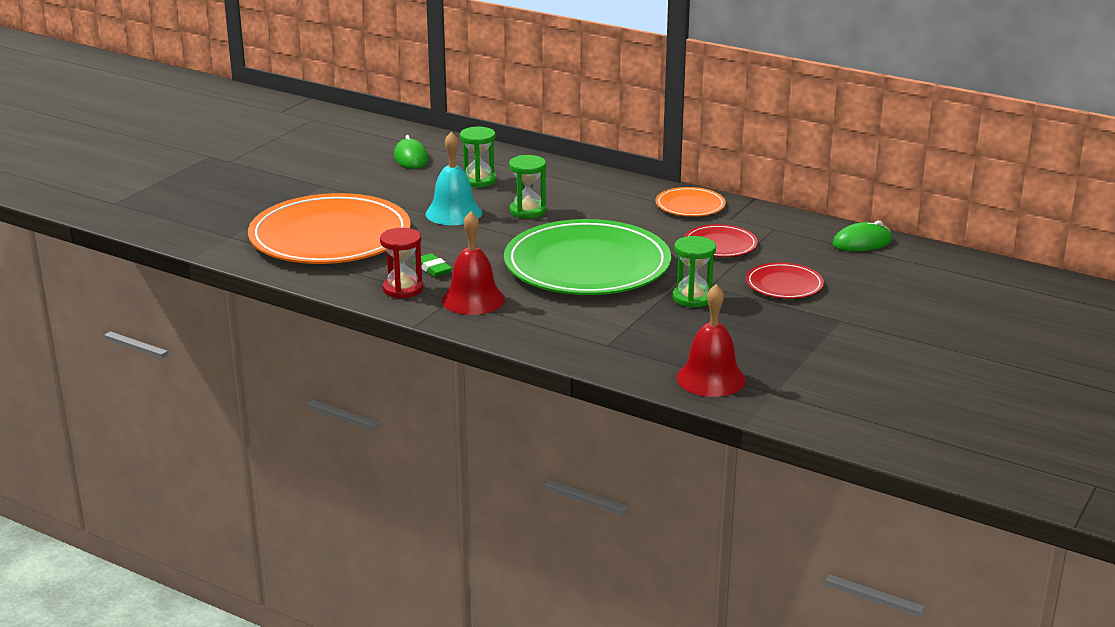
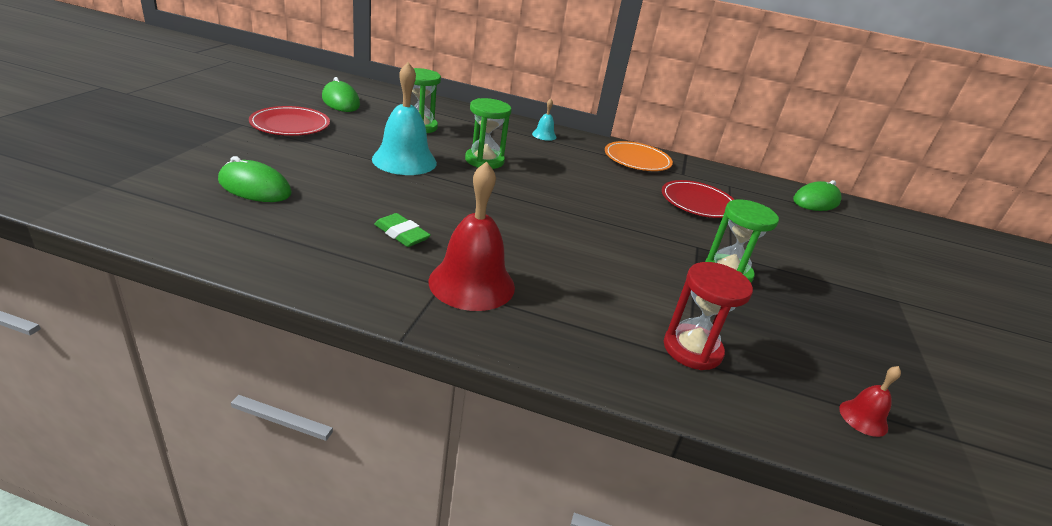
camera: 20 degrees left, 5 degrees up
(330, 237) = (255, 187): orange plate -> green mouse
(403, 289) = (369, 268): red hourglass -> red hourglass (692, 349)
(587, 265) = (584, 228): green plate -> none
(604, 184) = (544, 135): none -> turquoise bell
(711, 378) = (863, 418): red bell -> red bell, size x0.46
(784, 285) = (799, 252): red plate -> red plate (290, 125)

